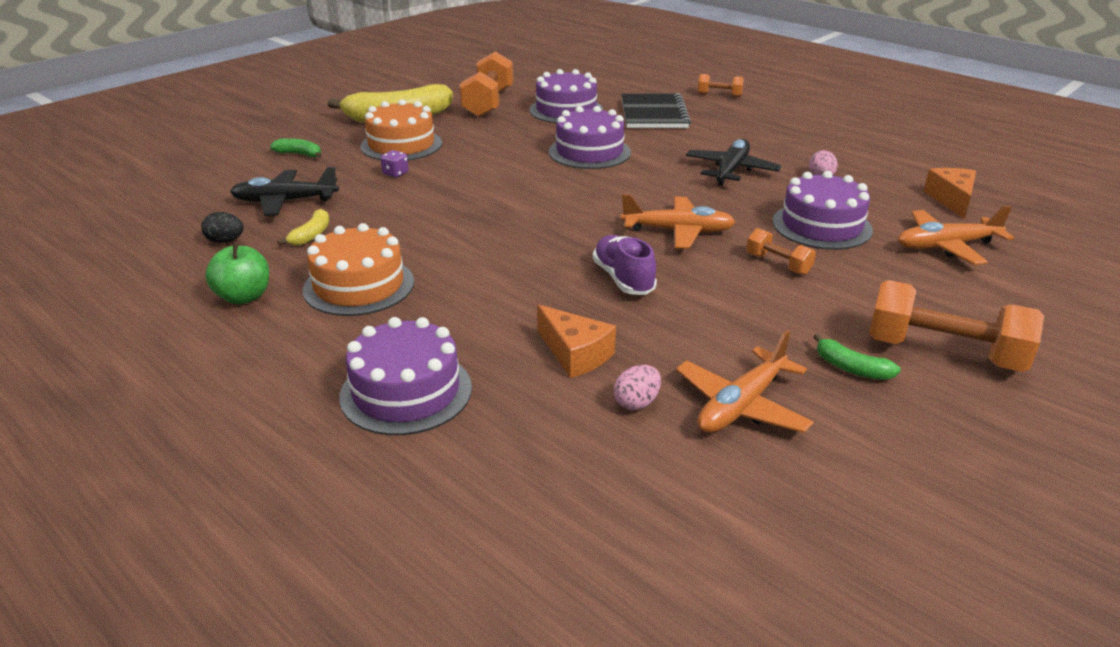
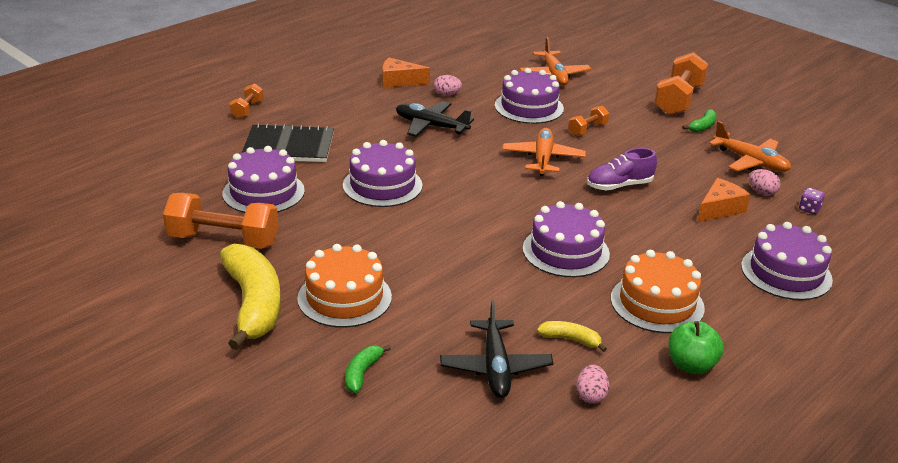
camera: 90 degrees left, 0 degrees up
(225, 241) = (590, 396): black egg -> pink egg
(395, 173) = (425, 297): purple dice -> purple dice (809, 209)
(467, 238) = (565, 251): none -> purple cake
(951, 200) = (485, 60): orange cheese -> orange cheese (399, 81)

